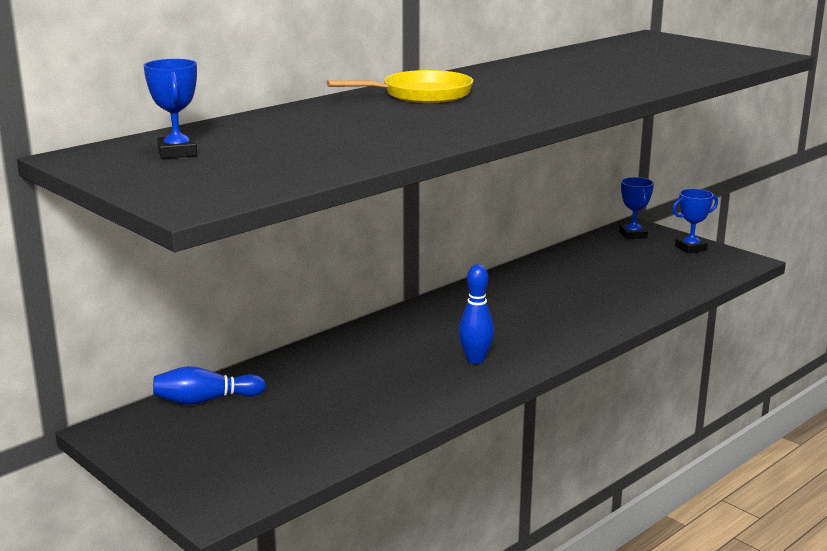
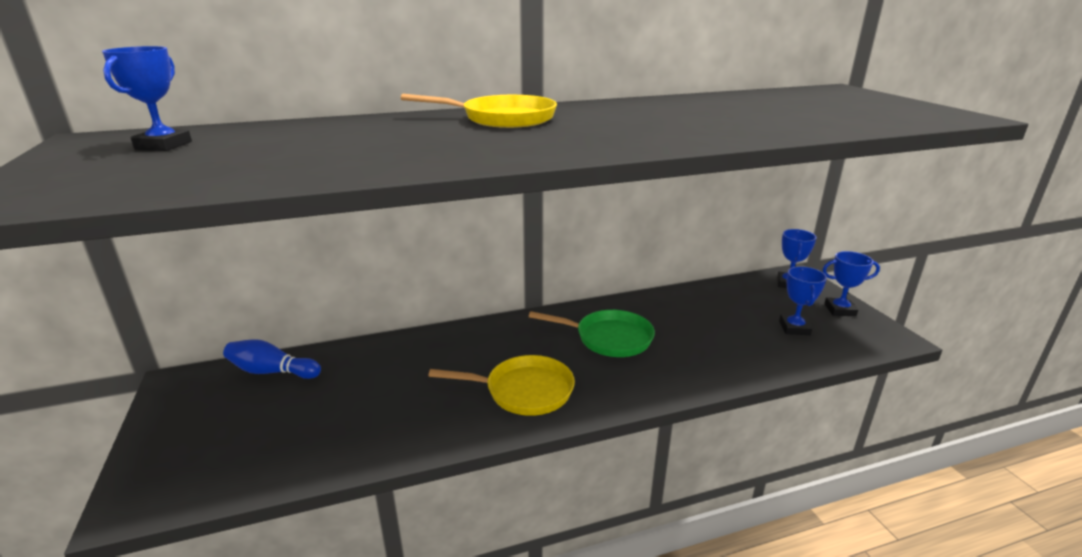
camera: 25 degrees right, 5 degrees up
(475, 360) = (524, 391): blue bowling pin -> yellow pan
(511, 307) = (609, 338): none -> green pan
(663, 269) = (794, 328): none -> blue trophy

